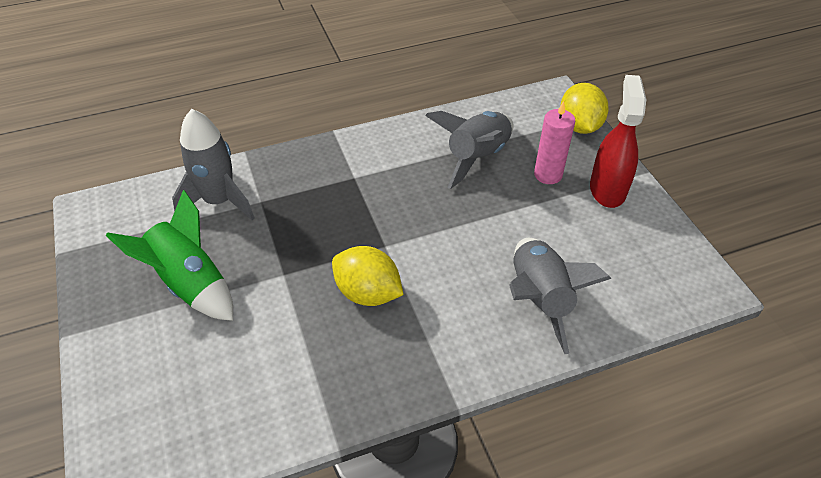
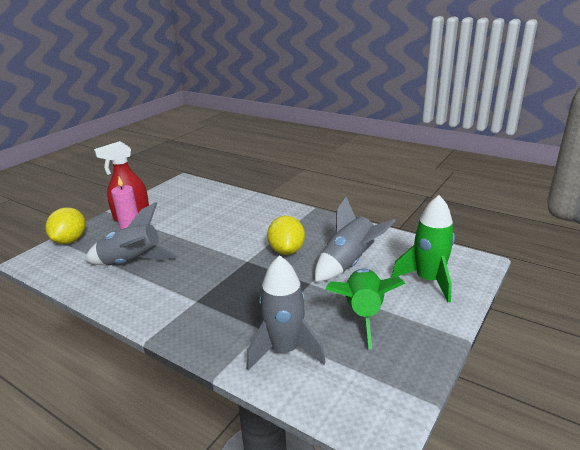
camera: 125 degrees left, 20 degrees down
(157, 387) = (428, 280): none -> green rocket
(539, 299) = (234, 209): grey rocket -> grey rocket (349, 263)
(579, 126) = (70, 240): yellow lemon -> yellow lemon turned 45 degrees counterclockwise

